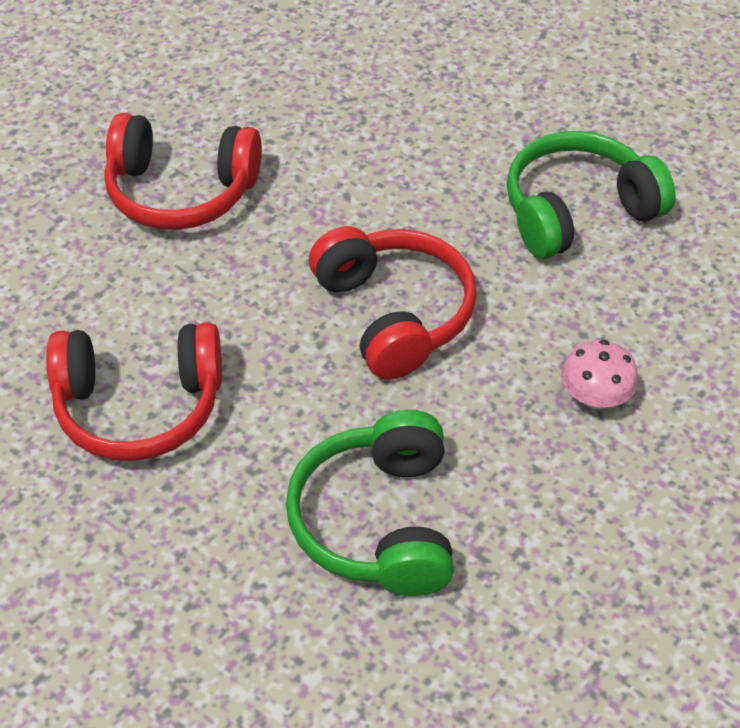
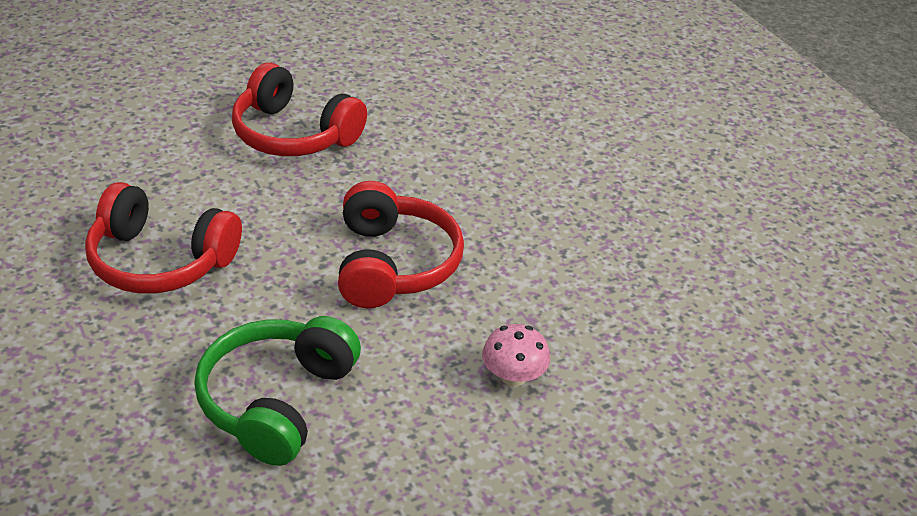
camera: 20 degrees right, 10 degrees down
(578, 211) = (590, 242): green headphones -> none

